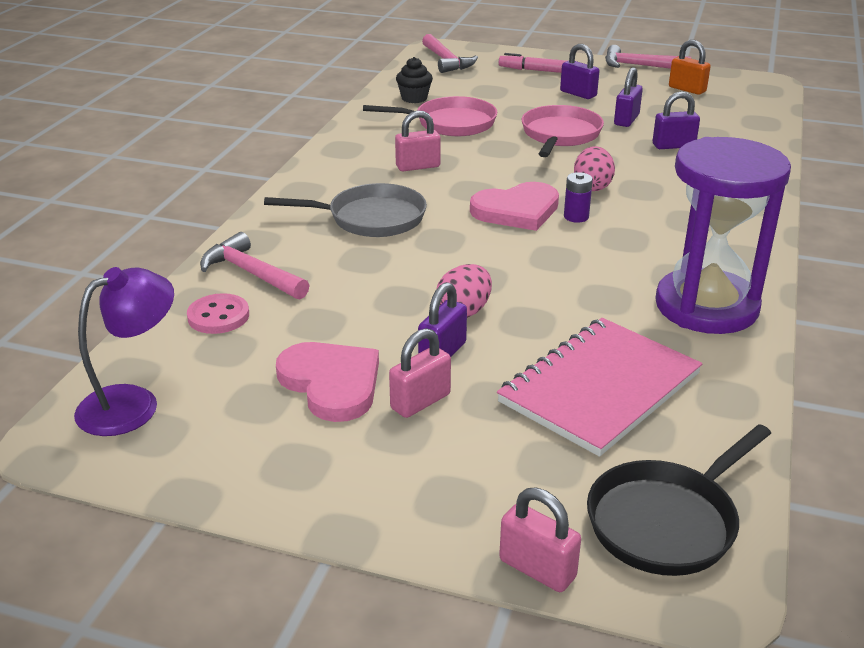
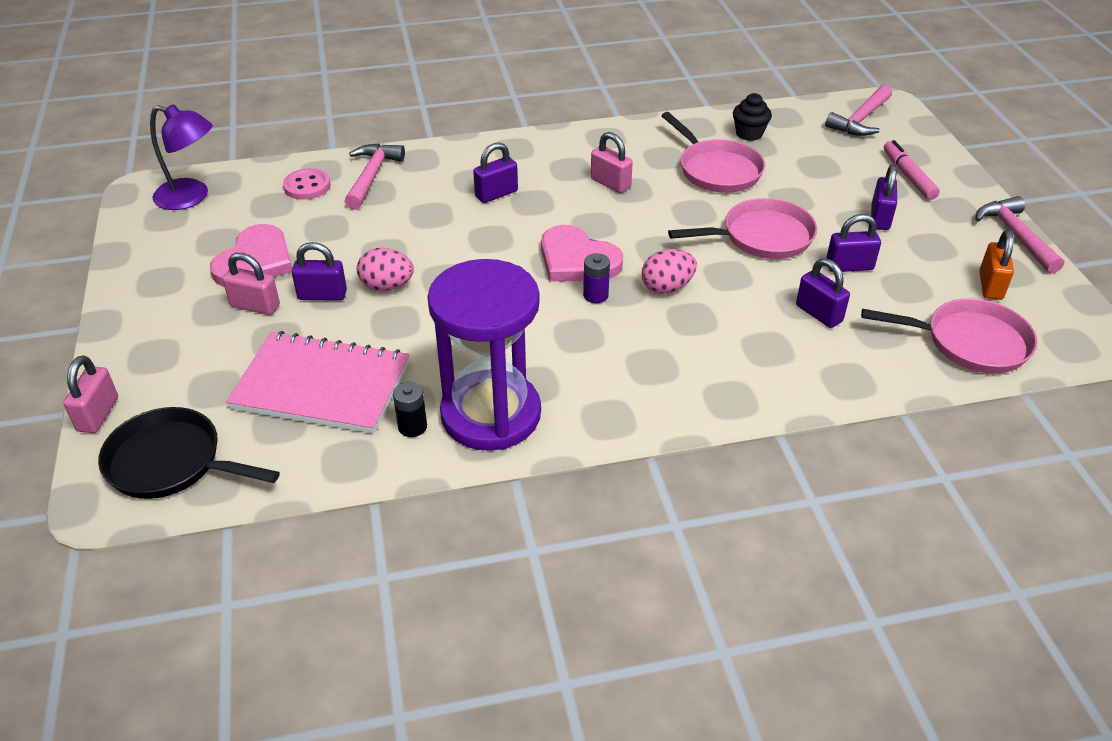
camera: 60 degrees right, 10 degrees up
(370, 218) = (496, 194): grey pan -> purple padlock
(699, 350) = (412, 427): none -> black battery
(742, 113) = (969, 342): none -> pink pan

